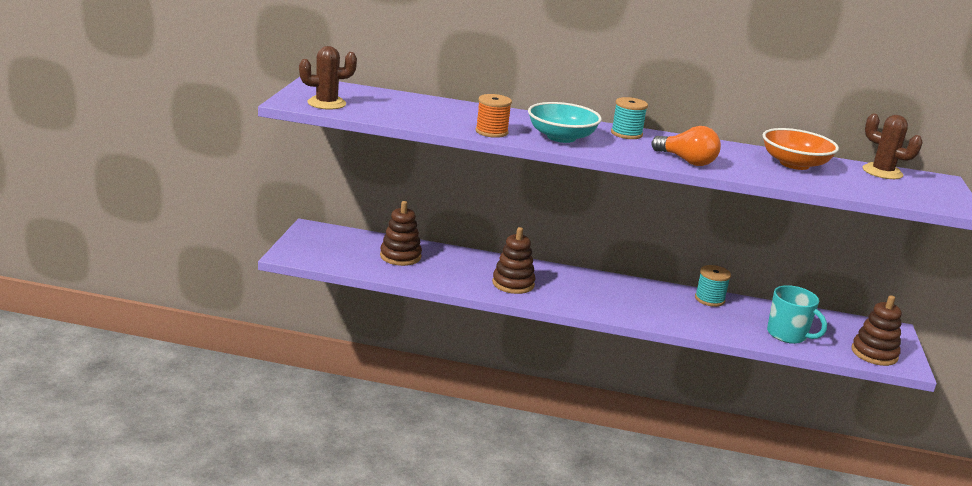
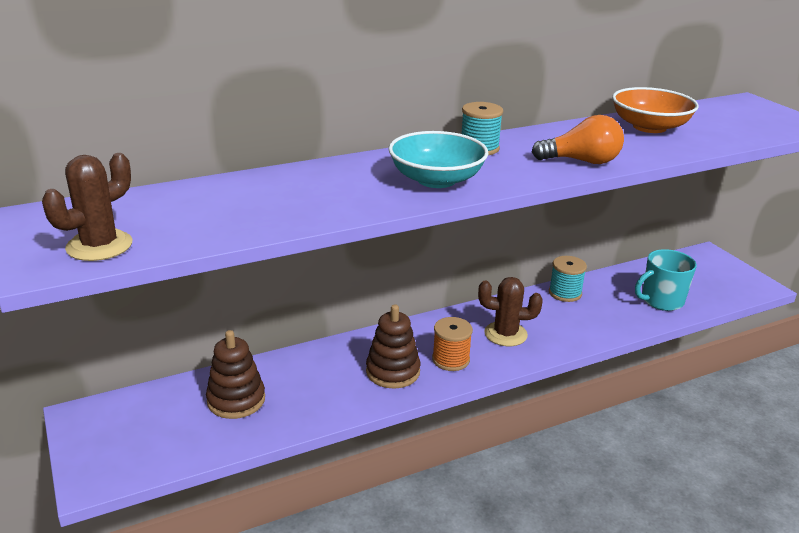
camera: 35 degrees left, 5 degrees up
(491, 132) = (362, 204): orange spool -> orange spool (450, 359)
(787, 335) = (661, 301): turquoise mug -> turquoise mug turned 150 degrees clockwise
(874, 353) = (731, 286): brown stacking toy -> none
(882, 172) = (708, 109): brown cactus -> brown cactus (505, 334)

